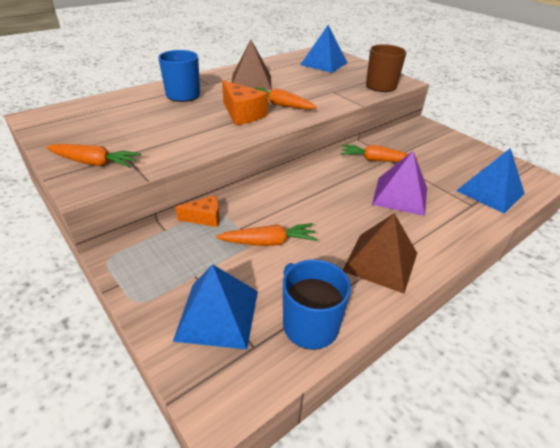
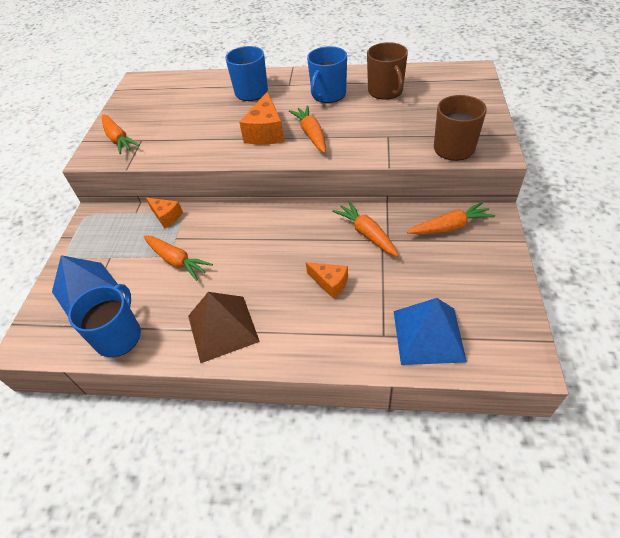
camera: 50 degrees right, 10 degrees up
(251, 82) = (328, 94): brown pyramid -> blue mug
(289, 71) = (386, 91): none -> brown mug
(324, 64) = (440, 92): blue pyramid -> none
(400, 195) = (330, 283): purple pyramid -> orange cheese
(411, 137) = (450, 226): none -> orange carrot

